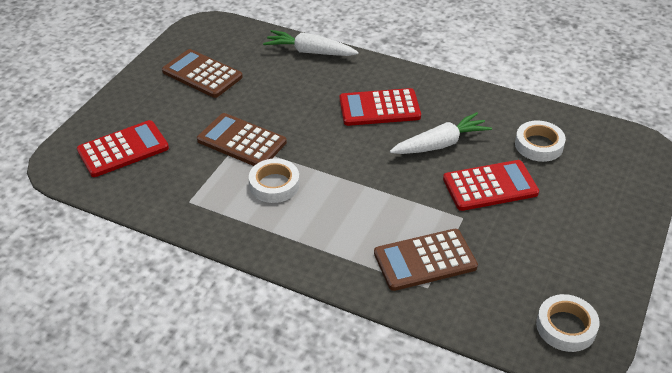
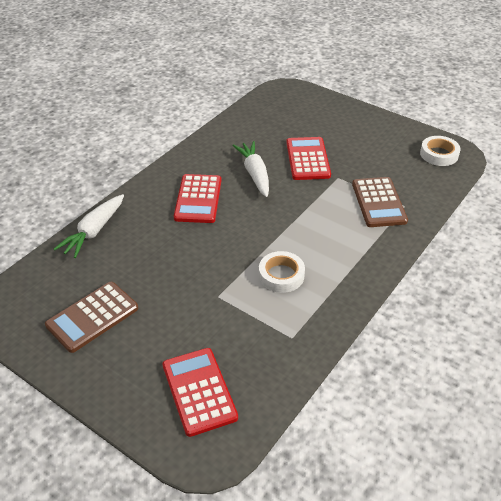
camera: 80 degrees left, 0 degrees up
(242, 141) = (215, 293): brown calculator -> none
(538, 145) = (269, 129): white tape -> none

